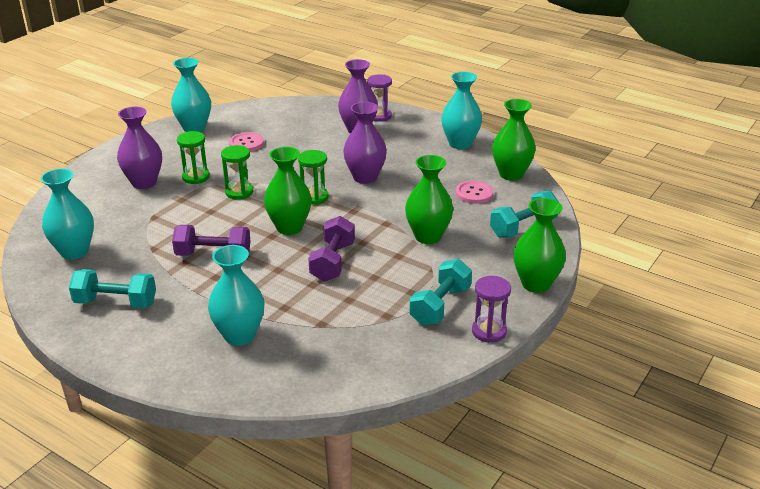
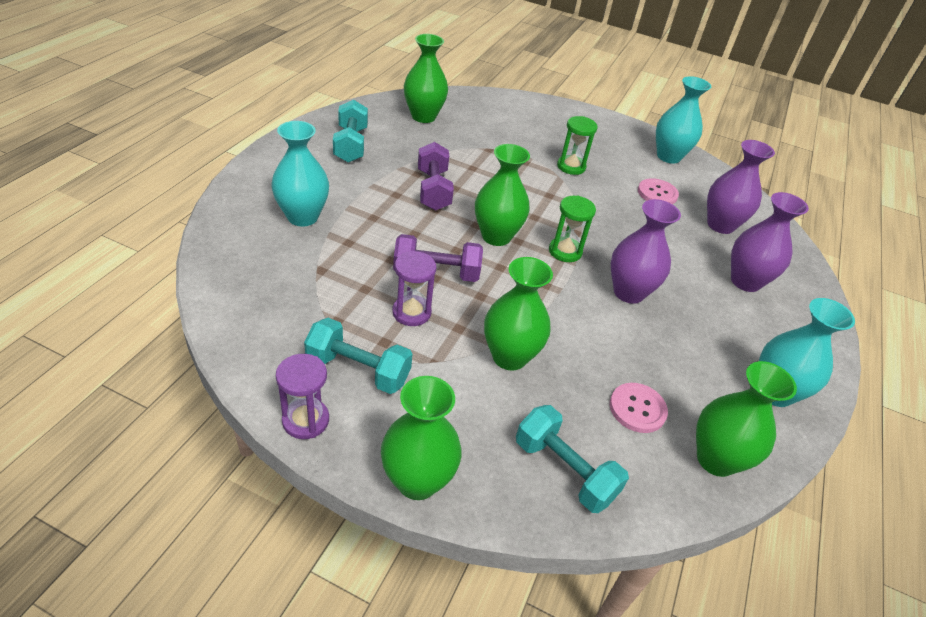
camera: 75 degrees right, 10 degrees up
(74, 251) = (423, 116): turquoise vase -> green vase
(144, 183) = (547, 138): purple vase -> purple vase (720, 225)
(239, 192) = (553, 196): green hourglass -> none
(379, 116) = (797, 301): purple hourglass -> purple hourglass (411, 312)

